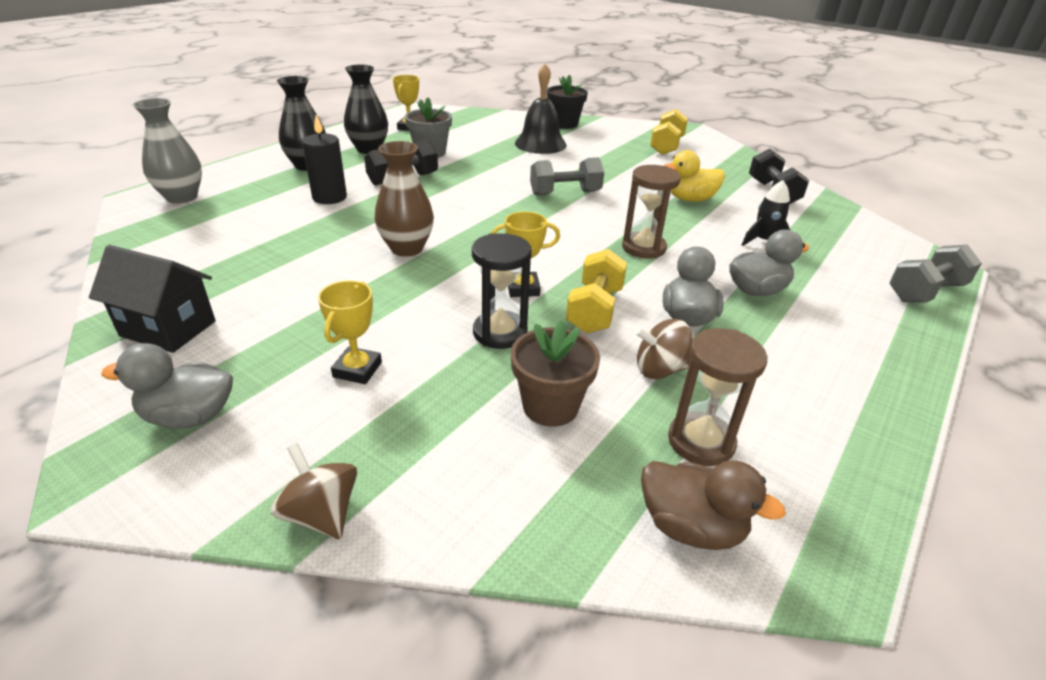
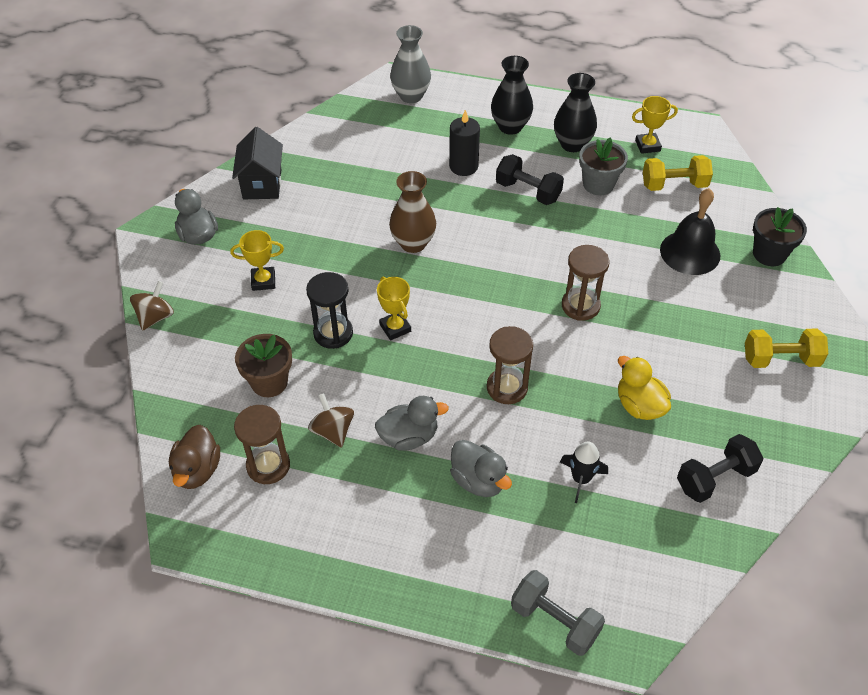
camera: 70 degrees right, 15 degrees up
(565, 193) = (580, 306): grey dumbbell -> brown hourglass
(594, 310) = (389, 377): yellow dumbbell -> yellow dumbbell (674, 185)

